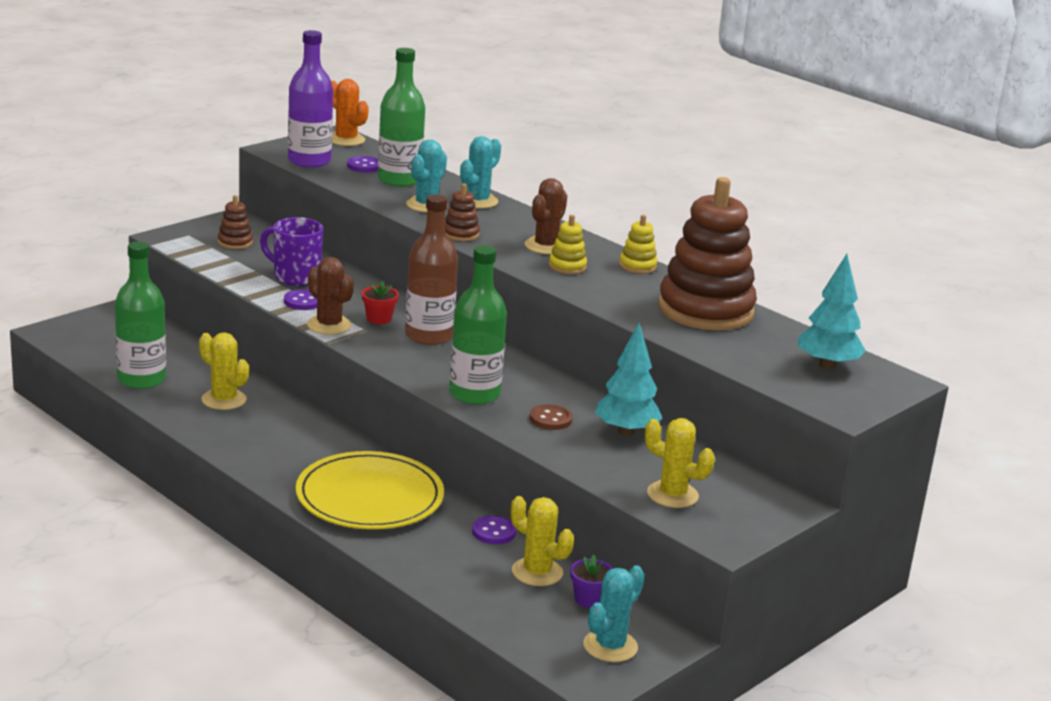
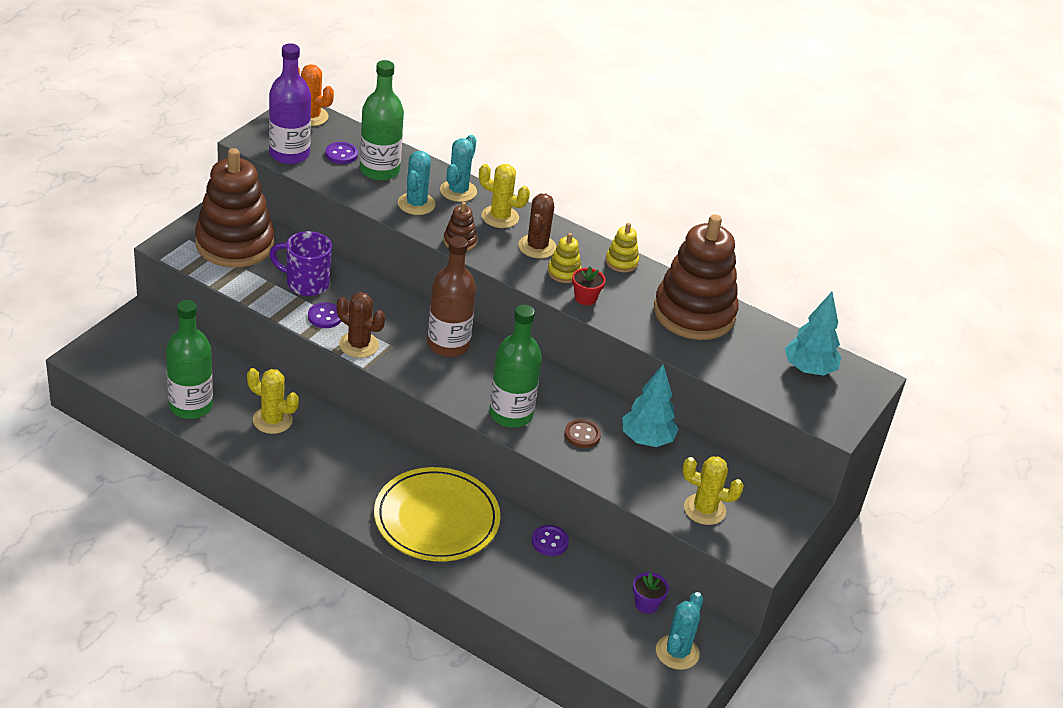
camera: 15 degrees left, 15 degrees up
(235, 242) = (235, 244): brown stacking toy -> brown stacking toy, size x2.42
(379, 319) = (398, 329): red flower pot -> red flower pot (585, 298)
(537, 572) = (597, 581): yellow cactus -> yellow cactus (500, 217)

